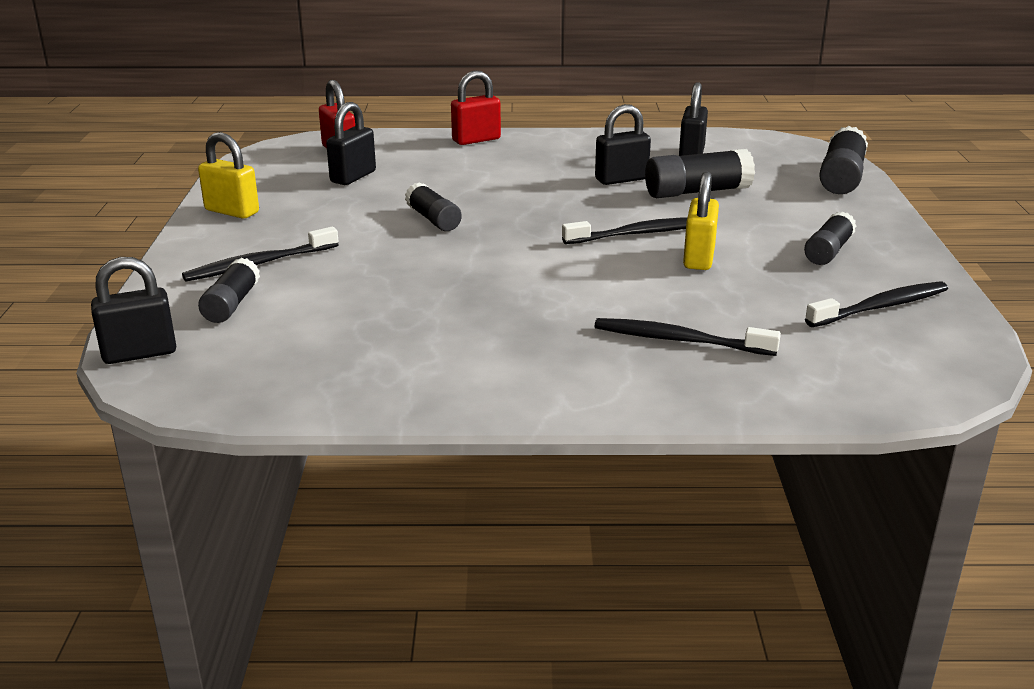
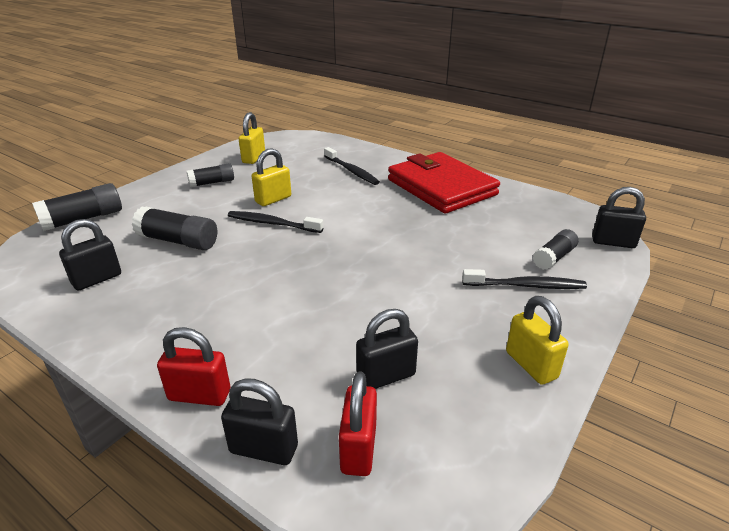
camera: 145 degrees left, 5 degrees up
(433, 219) = (373, 284): black glue stick -> none
(484, 362) = (441, 187): none -> red wallet
(621, 179) = (194, 272): black padlock -> black padlock (263, 449)
(880, 307) = (254, 158): black toothbrush -> yellow padlock

